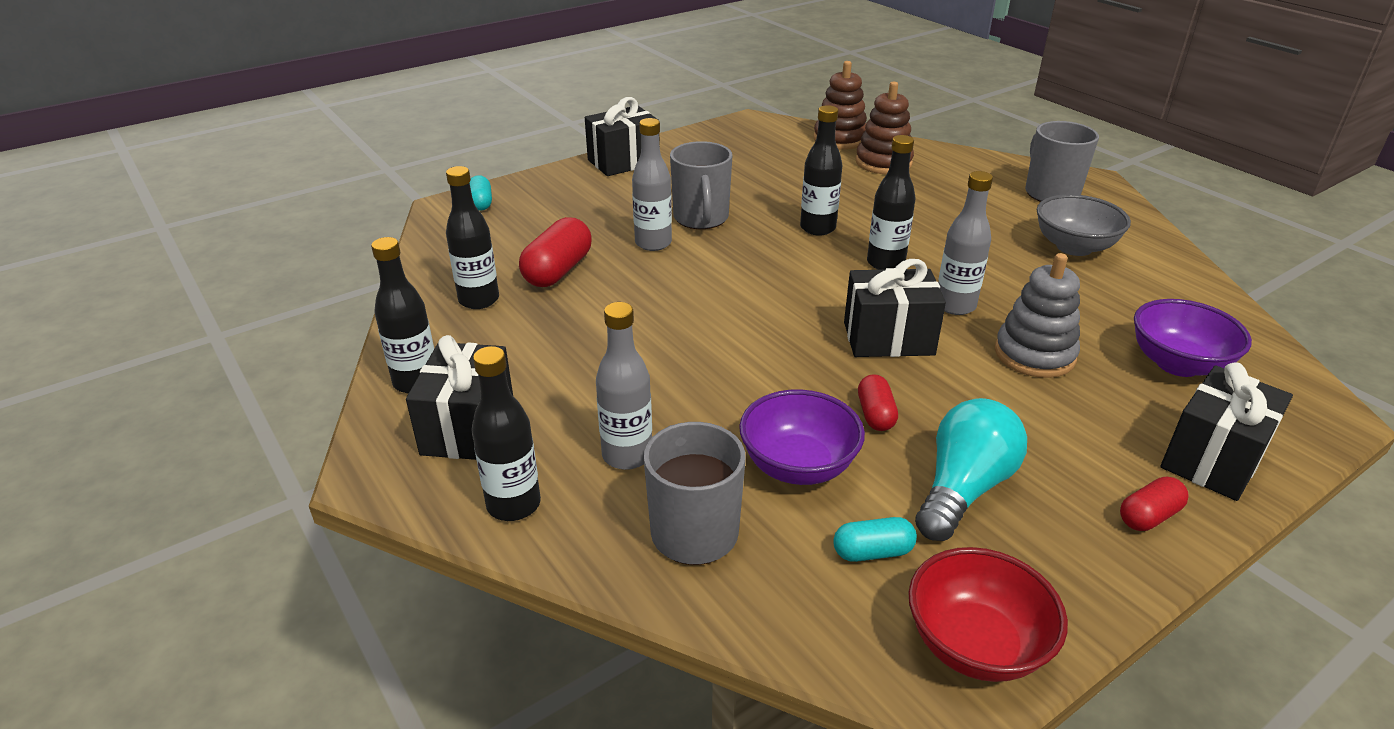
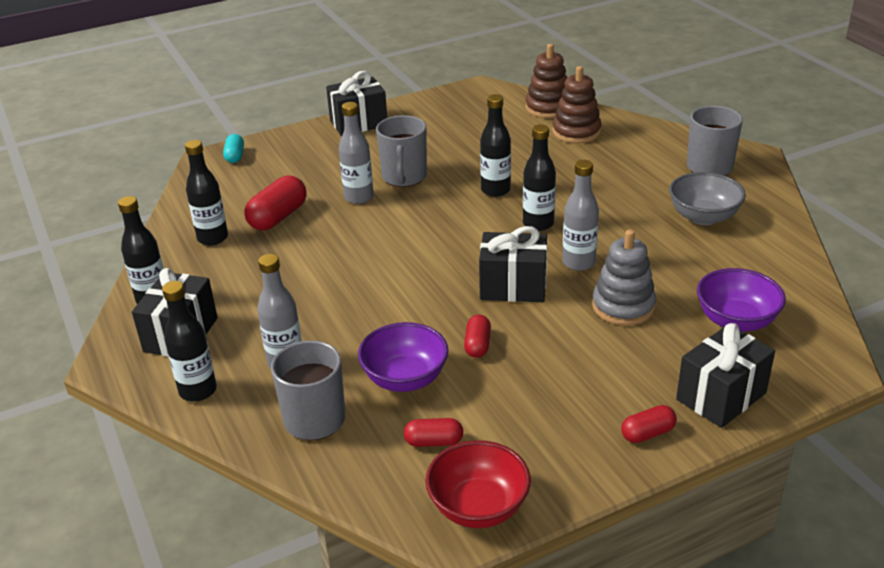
camera: 10 degrees right, 0 degrees up
(872, 552) = (434, 442): turquoise capsule -> red capsule
(963, 489) = (518, 403): turquoise light bulb -> none

